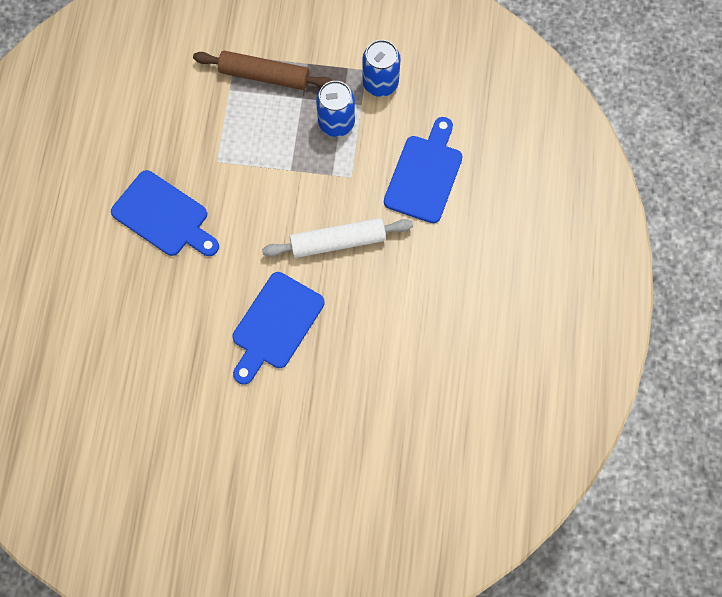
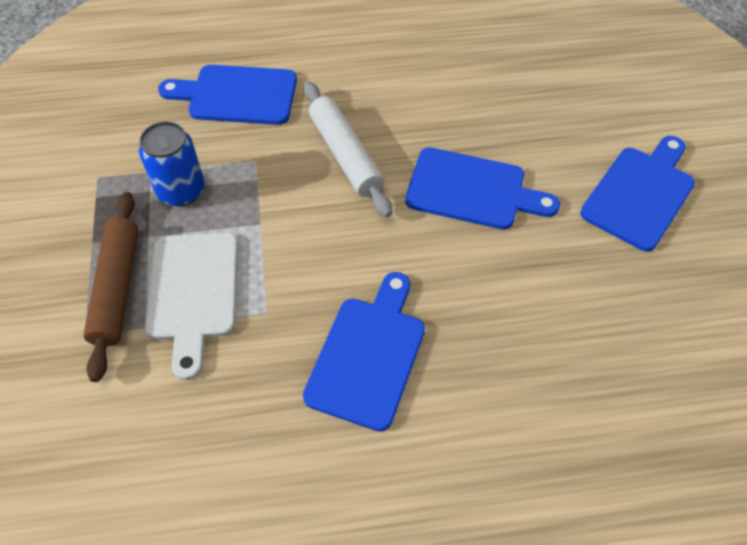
camera: 105 degrees left, 15 degrees down
(233, 452) = (640, 194): none -> blue cutting board
(246, 120) = (193, 292): none -> white cutting board
(380, 83) = (116, 158): blue can -> none

